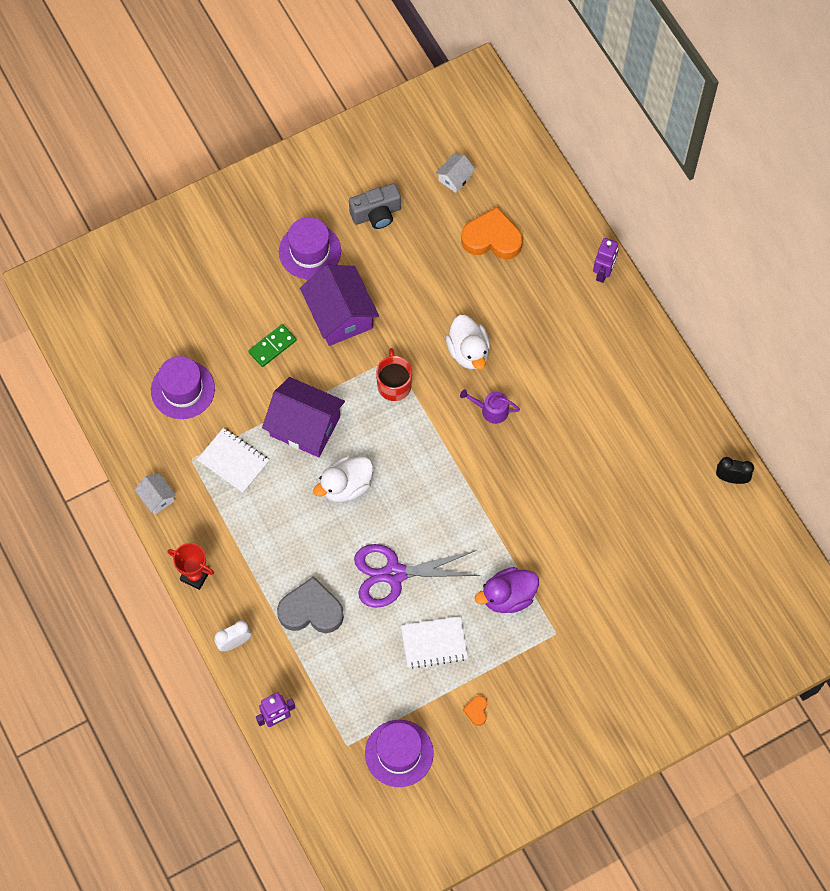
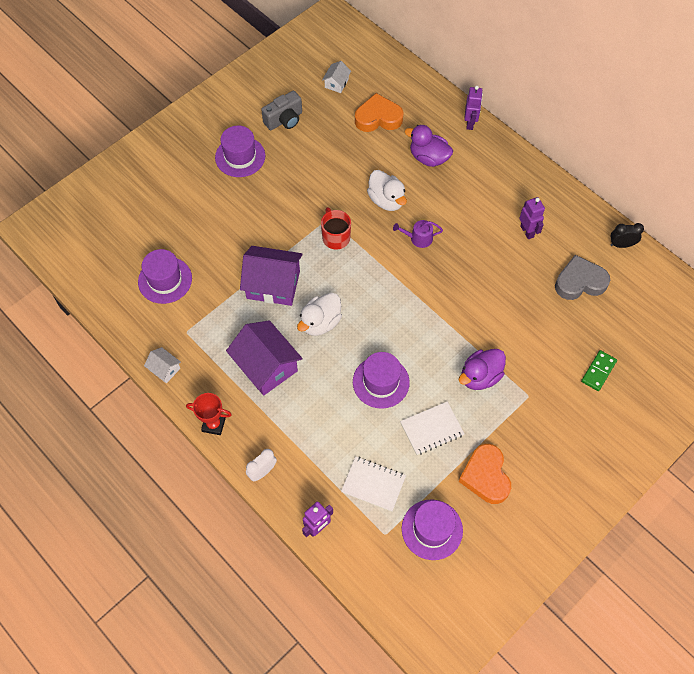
camera: 15 degrees left, 5 degrees down
(233, 461) = (222, 325): white notebook -> white notebook (373, 484)
(272, 346) = (229, 231): green domino -> green domino (598, 371)
(311, 610) = (320, 428): grey heart -> grey heart (579, 282)
(340, 315) = (277, 196): purple house -> purple house (266, 366)
(394, 574) = (381, 382): purple scissors -> purple hat
(476, 711) = (485, 476): orange heart -> orange heart, size x2.29
(537, 308) = (428, 158): none -> purple duck
(624, 433) = (527, 231): none -> purple robot

